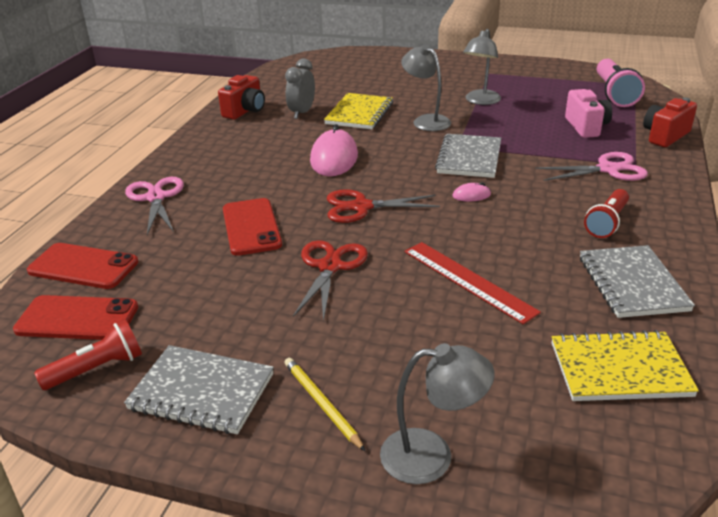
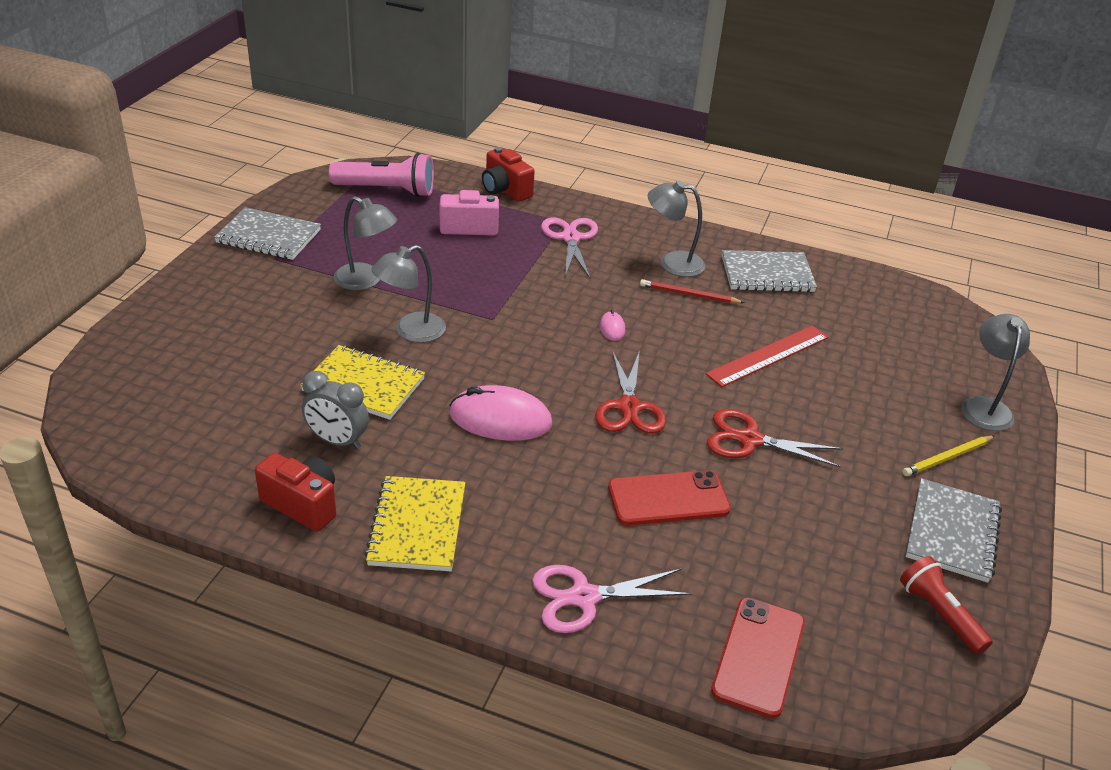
camera: 90 degrees left, 5 degrees up
(77, 318) = (863, 645): red phone -> none
(469, 158) = (525, 316): grey notebook -> grey notebook (268, 237)
(552, 233) = (689, 295): none -> red pencil
(607, 223) = (672, 263): red flashlight -> grey lamp
(619, 369) = (873, 306): yellow notebook -> yellow notebook (417, 526)

